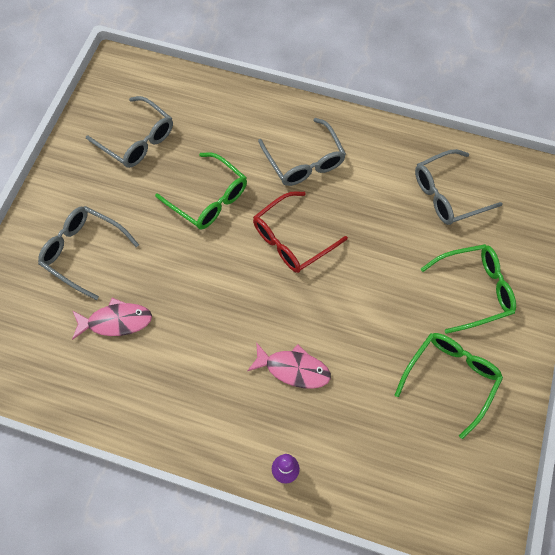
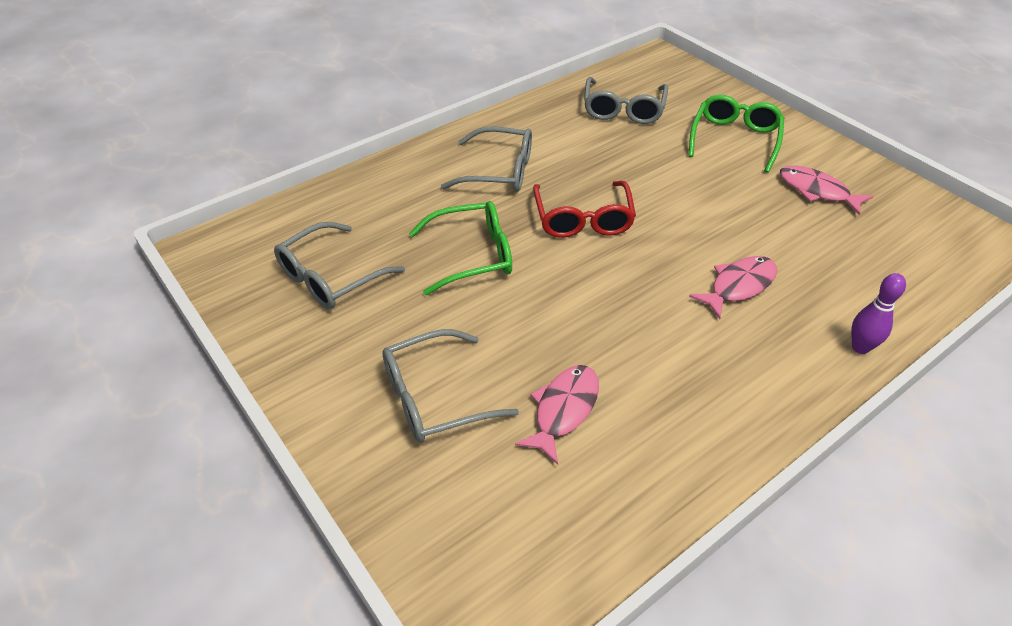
camera: 55 degrees left, 20 degrees down
(137, 140) = (330, 277): grey glasses -> grey glasses turned 150 degrees clockwise
(450, 378) = (817, 191): green glasses -> pink fish

